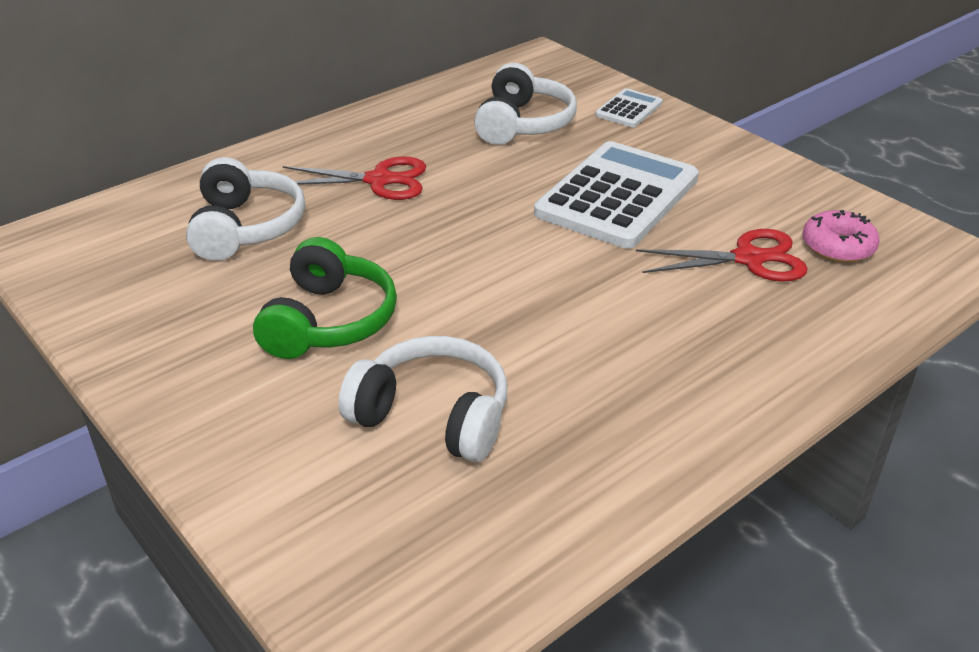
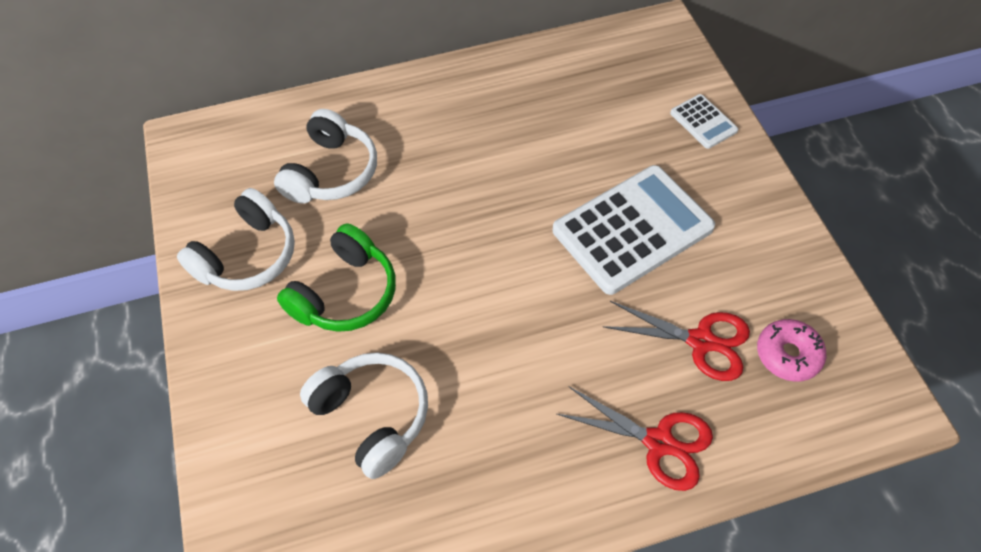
camera: 25 degrees right, 20 degrees up
(379, 180) = (452, 149): red scissors -> red scissors (659, 442)
(523, 124) = (601, 114): white headphones -> white headphones (248, 256)
(629, 109) = (703, 122): white calculator -> white calculator turned 90 degrees clockwise

